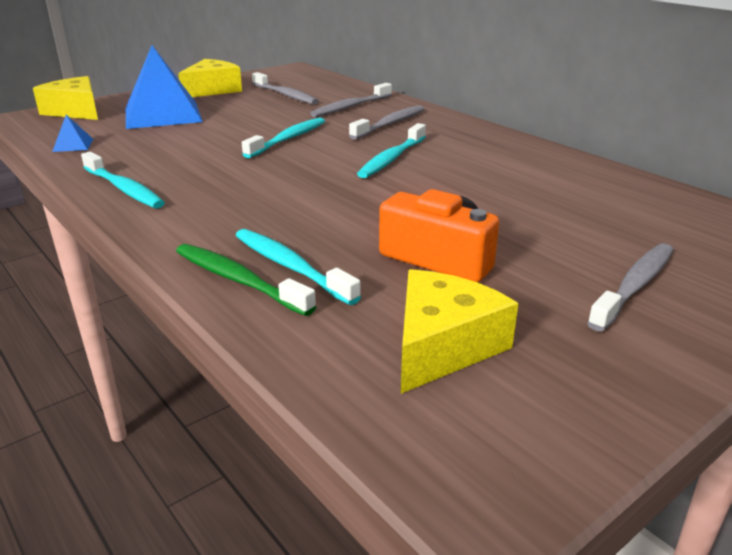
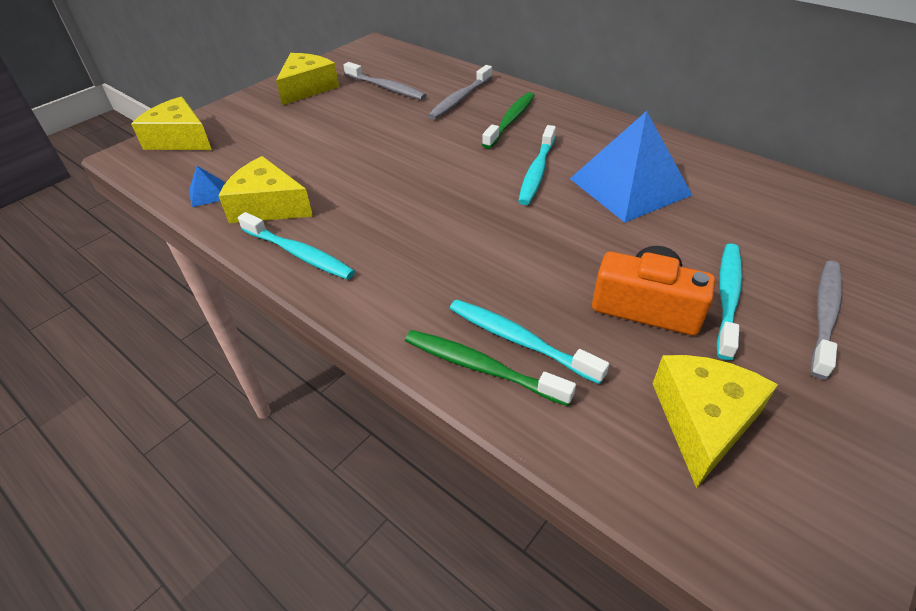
camera: 10 degrees left, 15 degrees up
(119, 157) = (268, 206): none -> yellow cheese
(163, 114) = (276, 133): blue pyramid -> blue pyramid (630, 186)
(288, 139) = (423, 156): turquoise toothbrush -> turquoise toothbrush (727, 297)
(390, 124) = (510, 120): grey toothbrush -> green toothbrush

